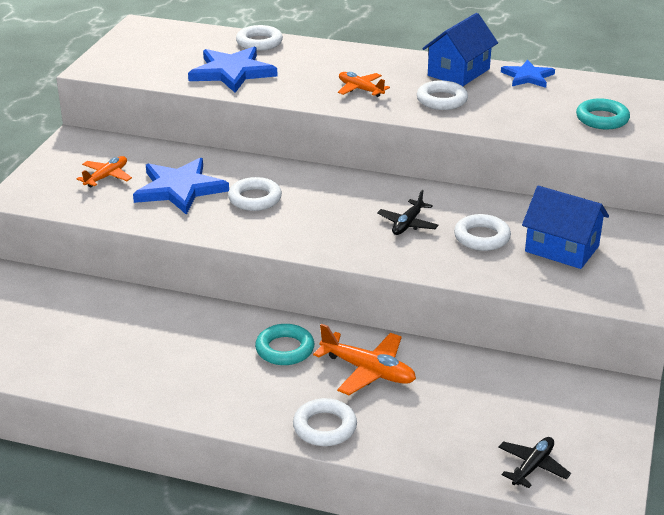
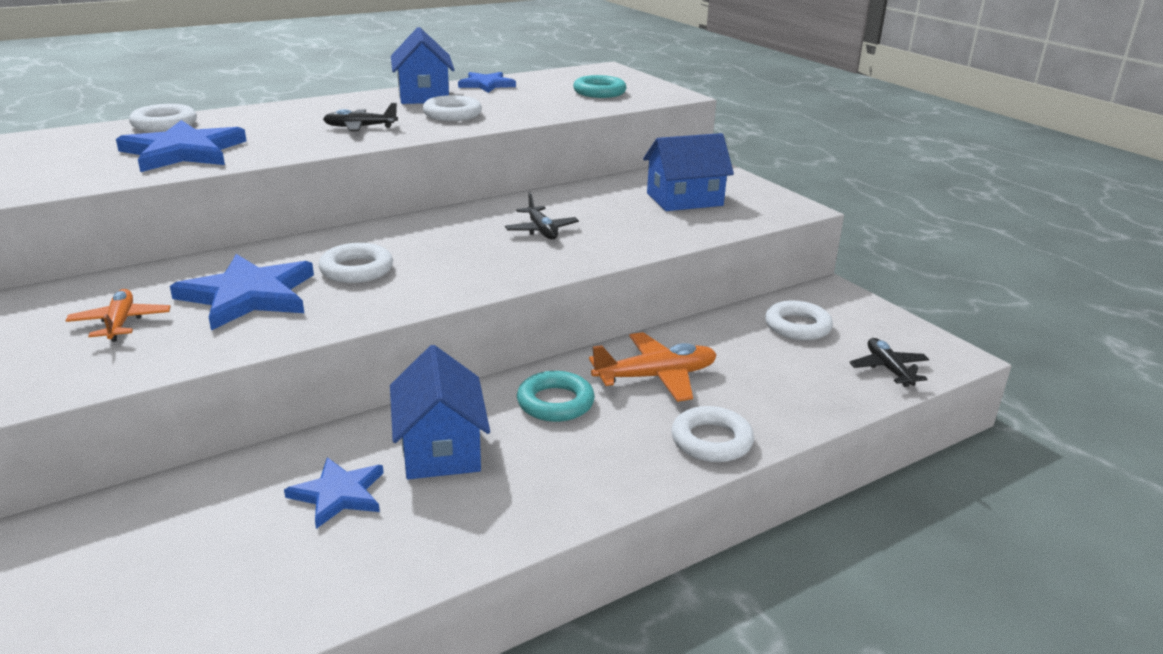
camera: 50 degrees left, 5 degrees down
(114, 330) = (338, 494): none -> blue star
(189, 337) = (440, 449): none -> blue house
(360, 89) = (360, 127): orange plane -> black plane
(482, 237) = (616, 215): white ring -> white ring (797, 326)

